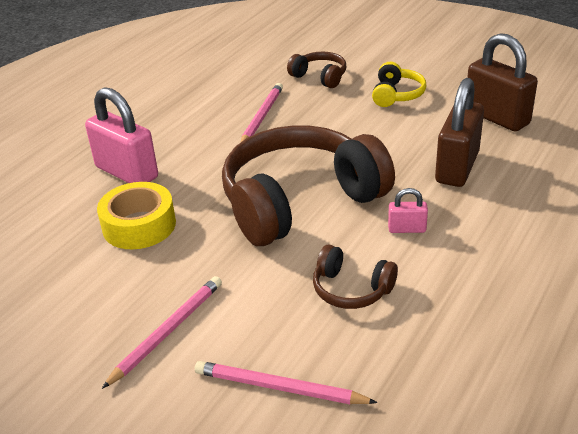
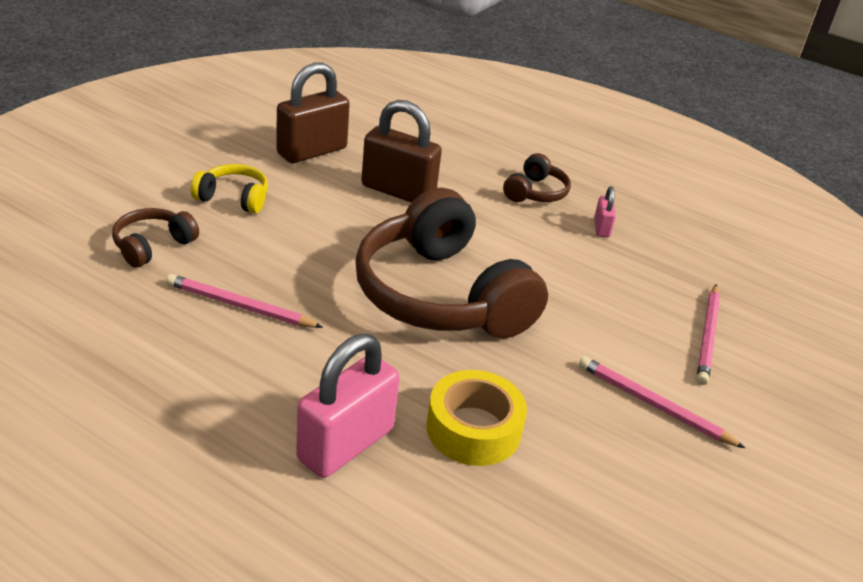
camera: 95 degrees left, 0 degrees up
(351, 289) = (582, 281): brown headphones -> brown headphones (535, 192)
(407, 229) = (495, 237): pink padlock -> pink padlock (601, 228)

